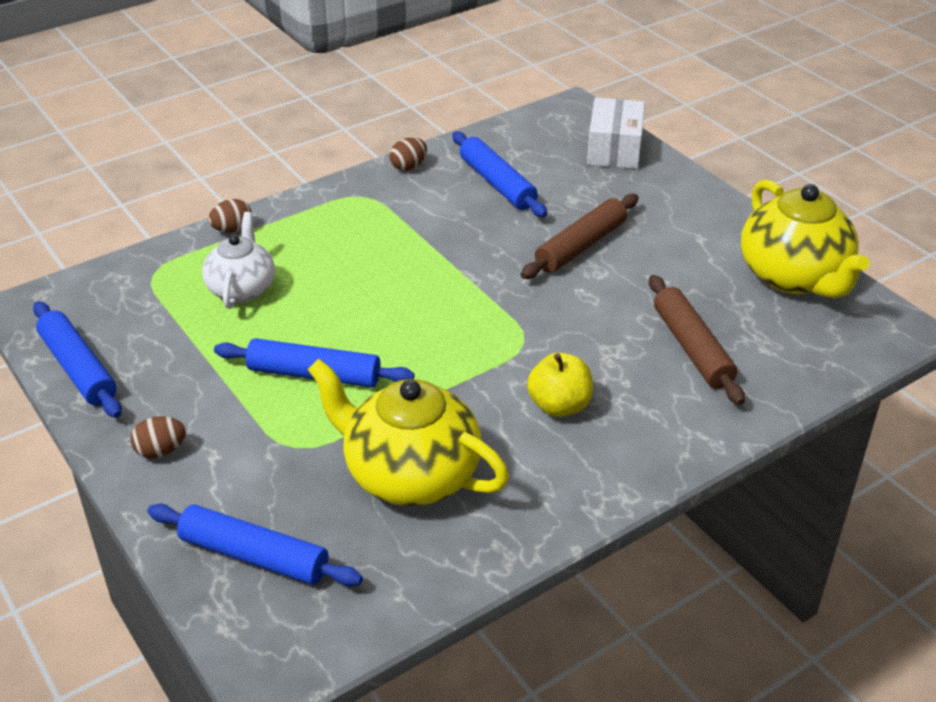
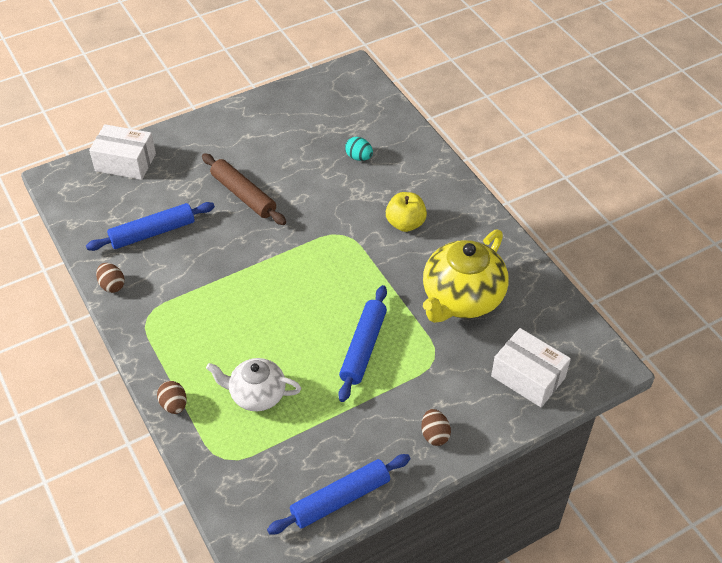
camera: 85 degrees left, 10 degrees up
(254, 556) = (528, 377): blue rolling pin -> white box
(692, 348) = (359, 157): brown rolling pin -> turquoise egg
(794, 277) = (297, 101): yellow teapot -> none

